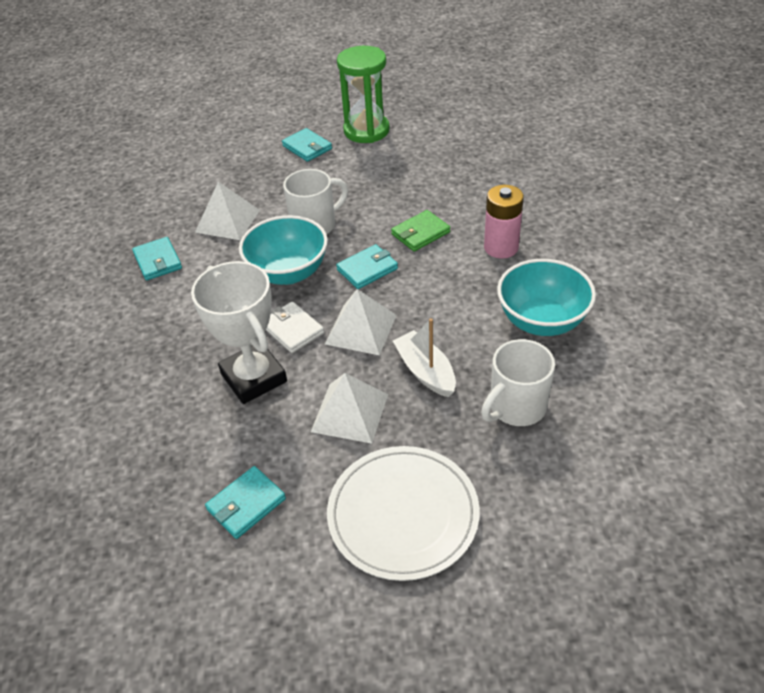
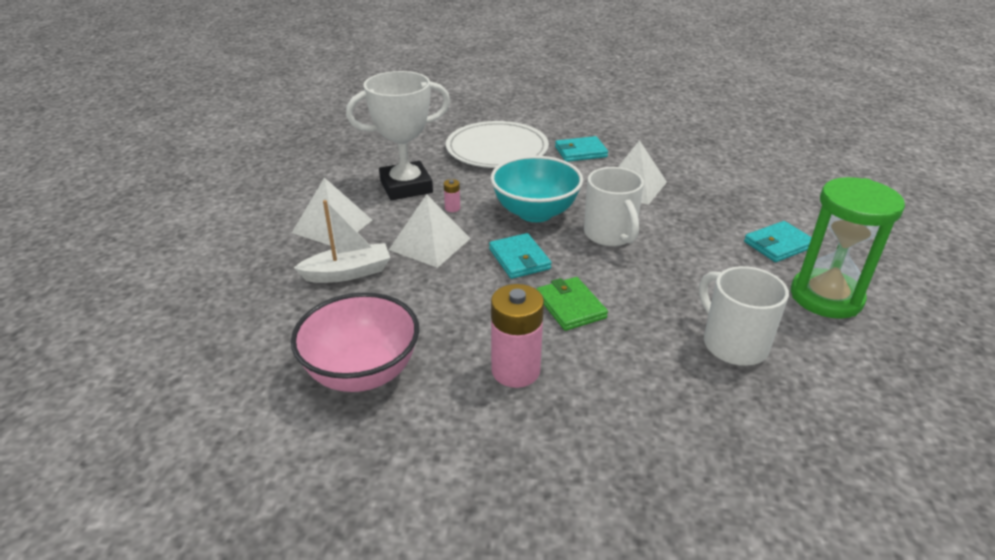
camera: 100 degrees right, 10 degrees down
(246, 504) = (286, 177): turquoise wallet -> none
(292, 329) = (452, 208): white wallet -> pink battery
(403, 514) = (212, 237): white plate -> white plate (497, 149)
(516, 407) = (258, 321): white mug -> white mug (733, 344)
(541, 321) = (362, 372): turquoise bowl -> pink bowl

